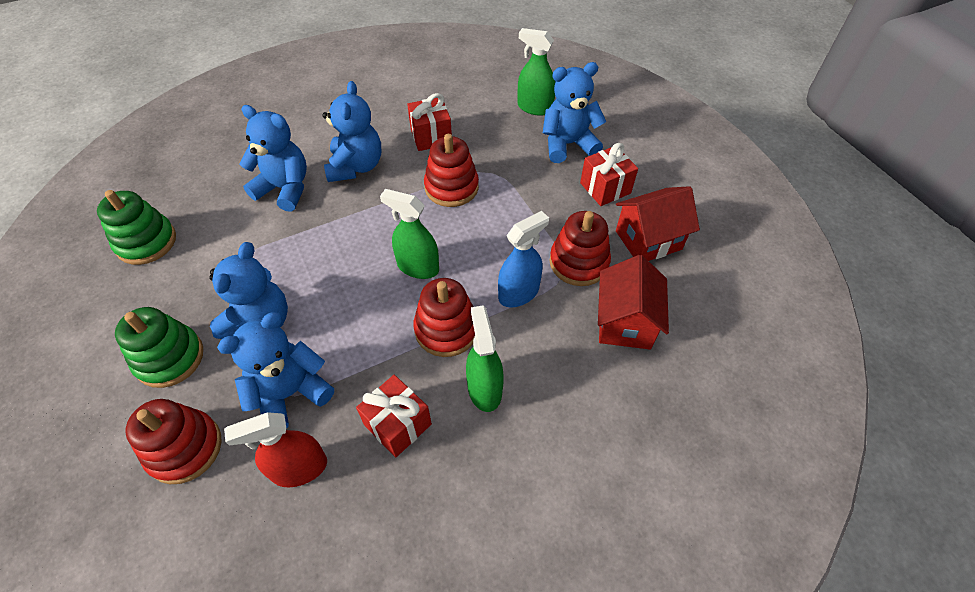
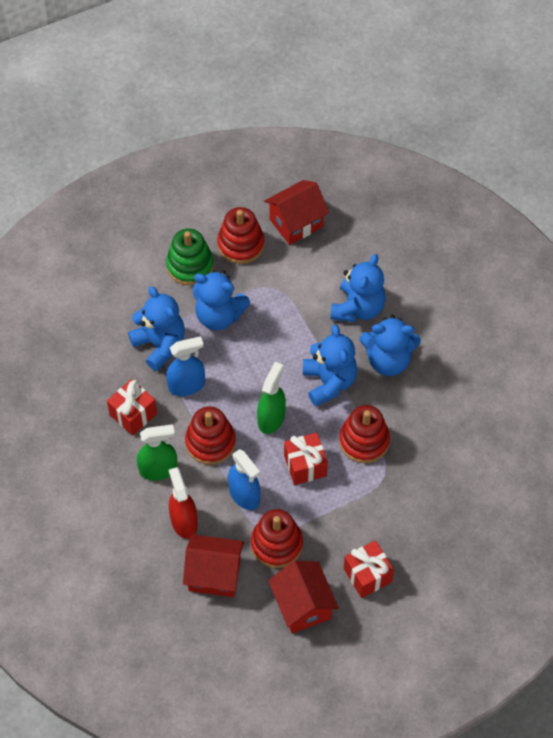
camera: 90 degrees right, 5 degrees up
(146, 242) = (296, 223): green stacking toy -> red house
(185, 448) = (122, 291): red stacking toy -> red stacking toy (241, 244)
(299, 468) = (105, 359): red spray bottle -> red spray bottle (184, 521)
(360, 358) = (187, 385): none -> blue spray bottle
(431, 137) = (432, 420): red gift -> red gift (305, 465)
(534, 108) = (484, 516): green spray bottle -> none
(568, 144) = (428, 546): blue teddy bear -> blue teddy bear (329, 382)

